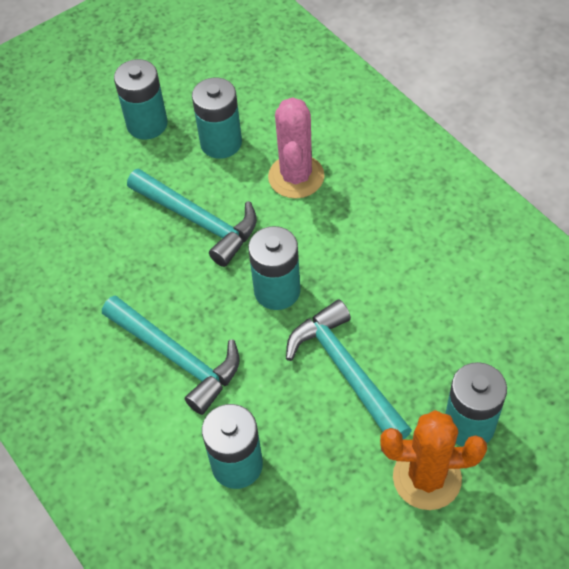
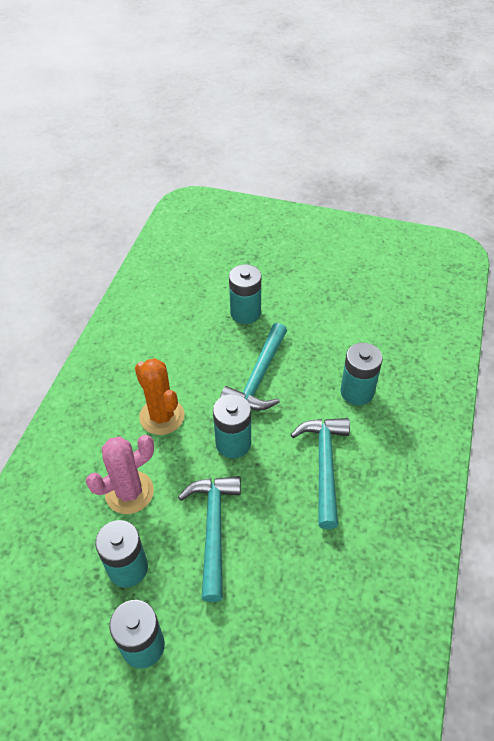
camera: 130 degrees left, 5 degrees down
(427, 478) = (289, 314): orange cactus -> orange cactus (162, 416)

